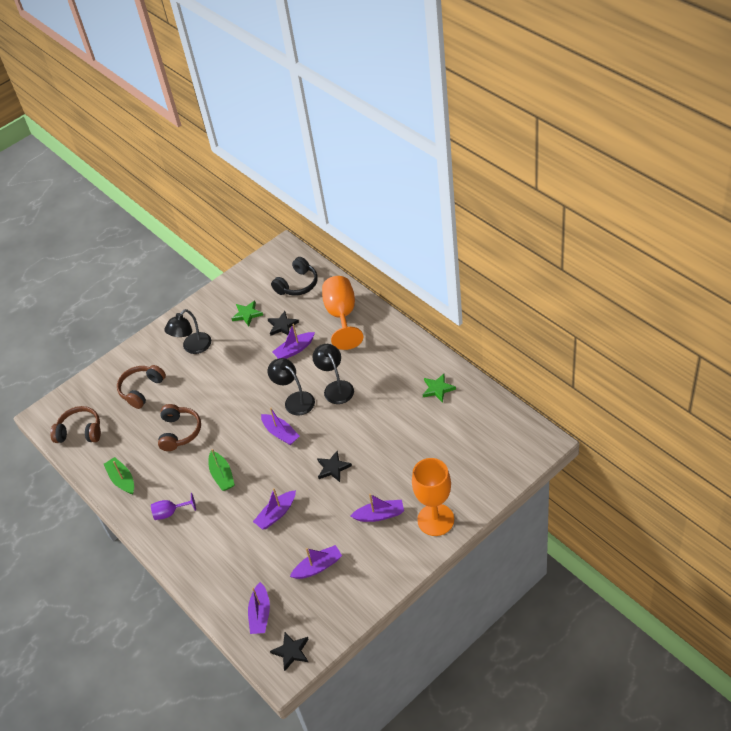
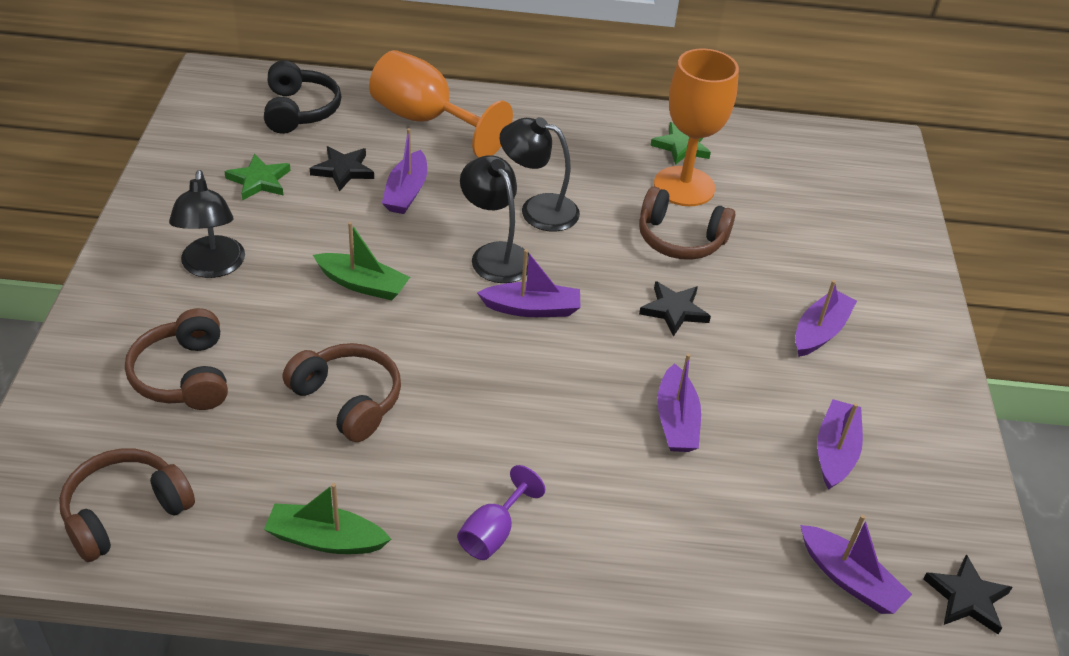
camera: 55 degrees left, 5 degrees down
(222, 475) = (512, 420): green boat -> green boat (363, 284)
(295, 400) = (495, 254): black lamp -> black lamp turned 60 degrees clockwise
(377, 436) = (680, 239): none -> brown headphones
(435, 520) = (894, 295): orange goblet -> orange goblet (684, 186)

